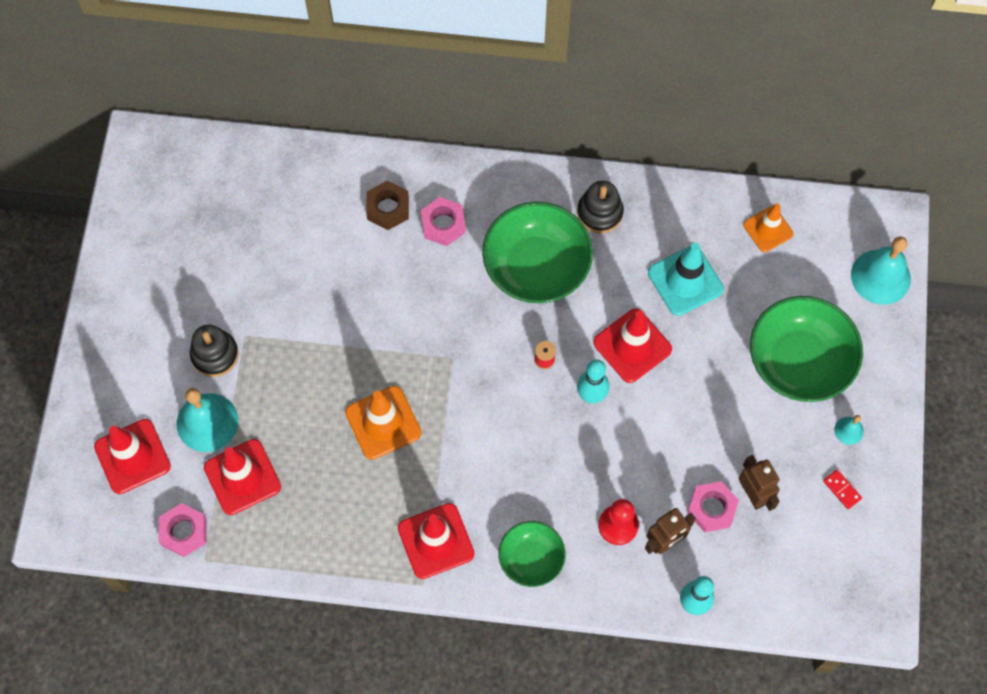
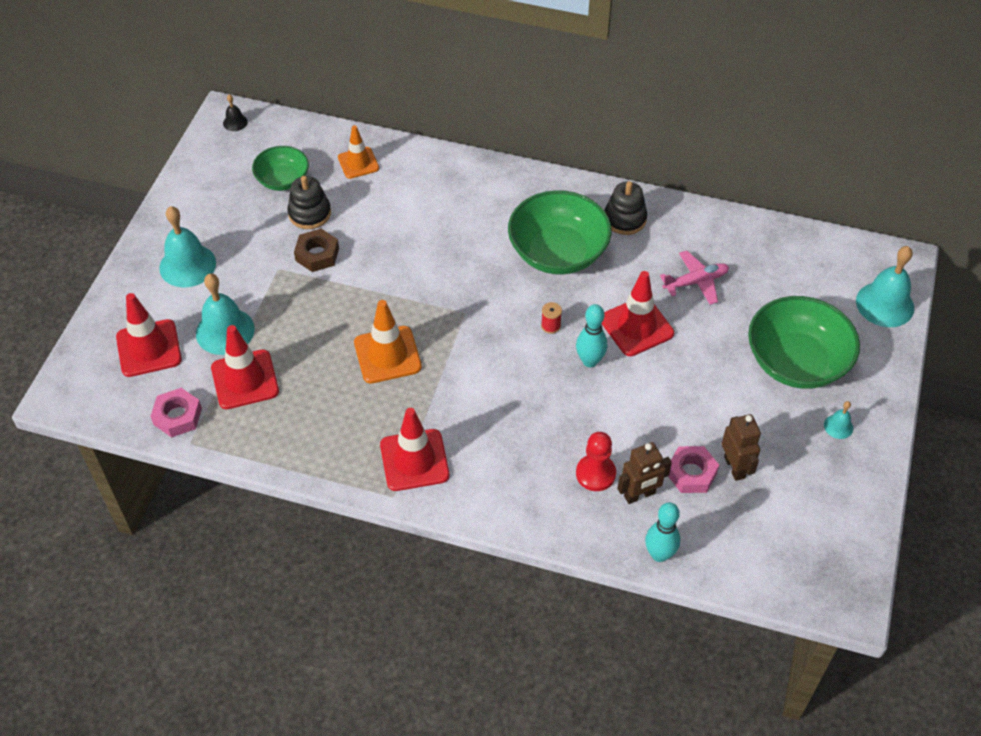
camera: 10 degrees right, 15 degrees down
(146, 347) = (187, 265): none -> turquoise bell
(151, 151) = (235, 122): none -> black bell
(215, 354) = (247, 279): black stacking toy -> black stacking toy (309, 213)
(388, 208) = (432, 190): brown nut -> brown nut (317, 254)
(443, 224) = (479, 209): pink nut -> none
(531, 559) = (504, 490): green bowl -> green bowl (283, 180)
(685, 281) = (696, 282): turquoise traffic cone -> pink plane
(768, 229) = (780, 252): orange traffic cone -> orange traffic cone (358, 163)
(842, 490) = (825, 476): red domino -> none

